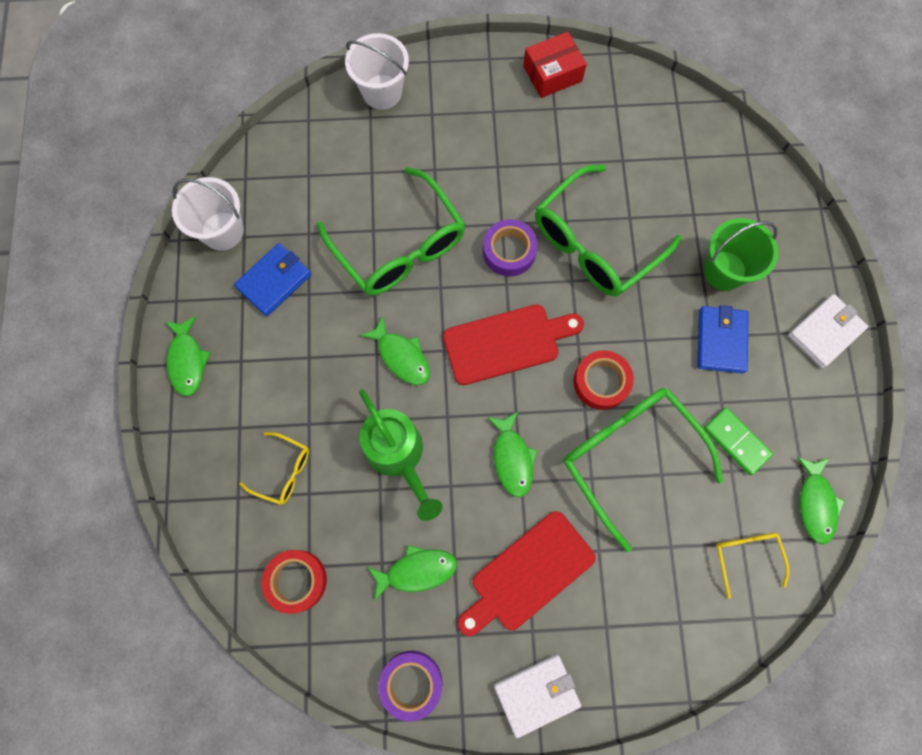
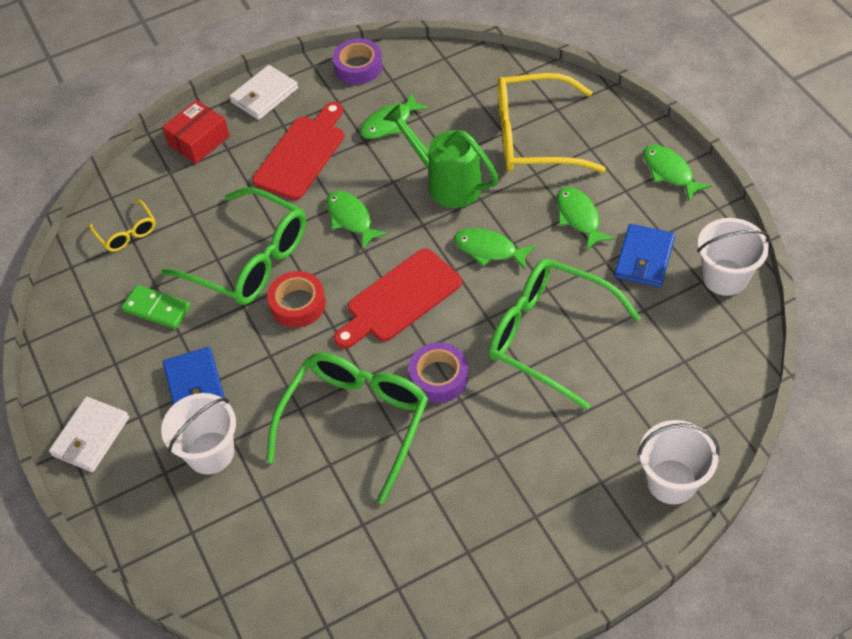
camera: 160 degrees right, 20 degrees down
(283, 471) = (533, 137): yellow glasses -> yellow glasses, size x2.10
(296, 581) = (477, 84): red tape -> none
(552, 73) = (491, 595): red box -> red box (199, 141)
(724, 270) = (210, 453): green bucket -> white bucket
(815, 503) = (74, 292): green fish -> green fish (579, 217)

